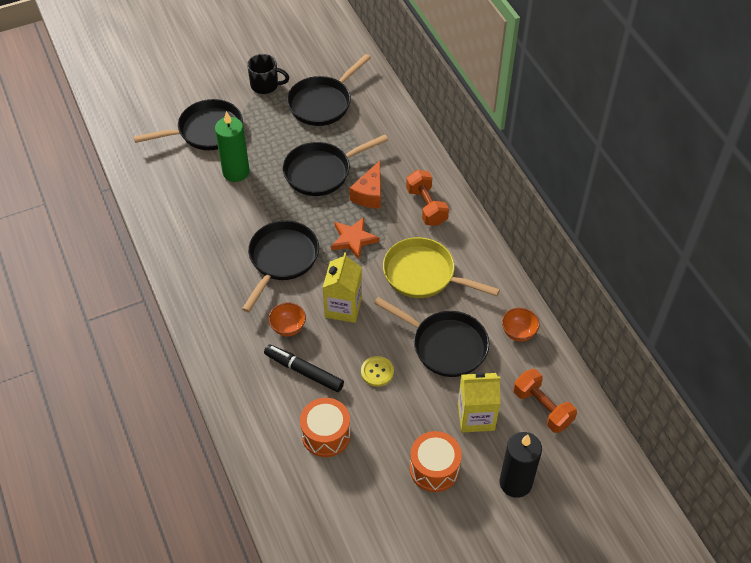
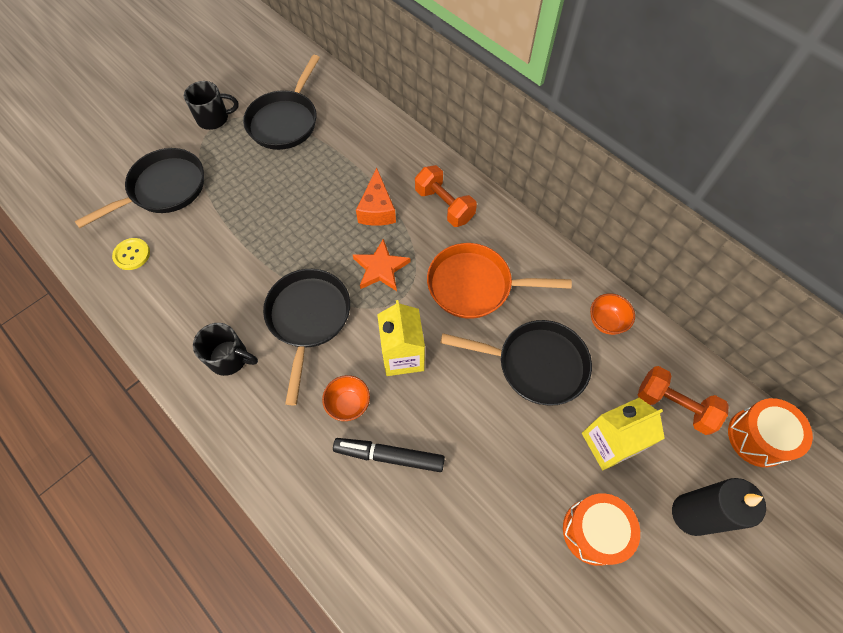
camera: 20 degrees left, 10 degrees up
(212, 269) = (230, 358): none -> black mug
(236, 172) = (216, 228): green candle -> none
(321, 172) = (314, 199): black pan -> none
(326, 434) = (449, 534): orange drum -> orange drum (757, 437)
(377, 372) = (474, 425): yellow button -> yellow button (132, 254)
(423, 274) = (475, 285): yellow pan -> orange pan

